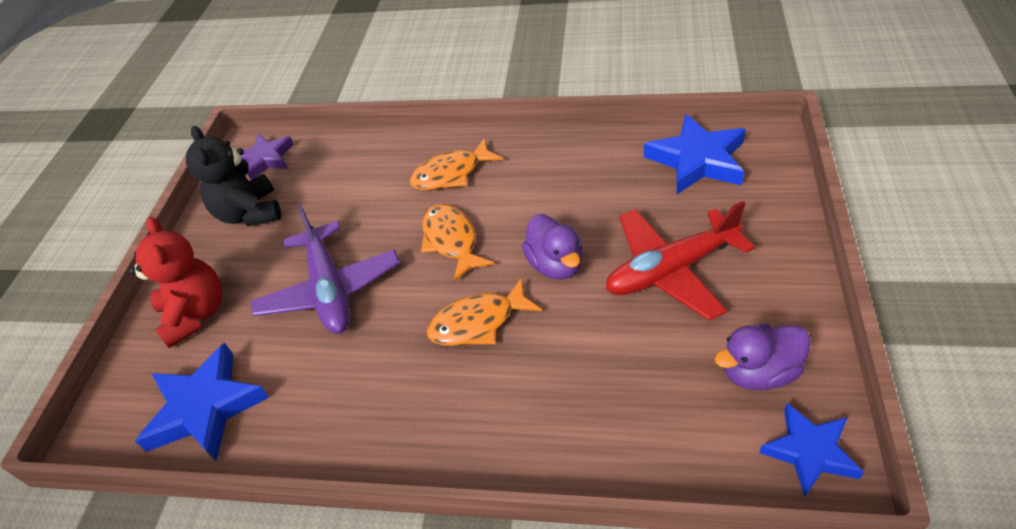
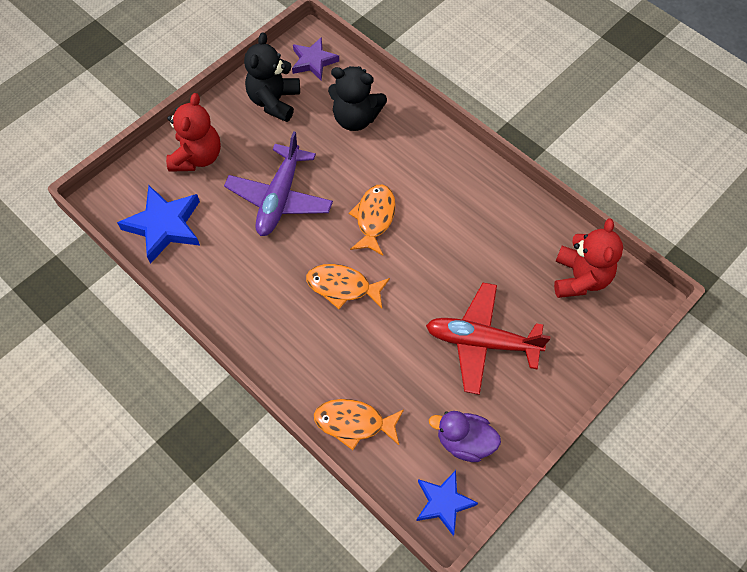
camera: 30 degrees right, 15 degrees up
(352, 176) = (355, 118): none -> black teddy bear
(451, 173) = (416, 164): orange fish -> orange fish (354, 423)
(555, 264) = (419, 284): purple duck -> none
(697, 160) = (580, 278): blue star -> red teddy bear

